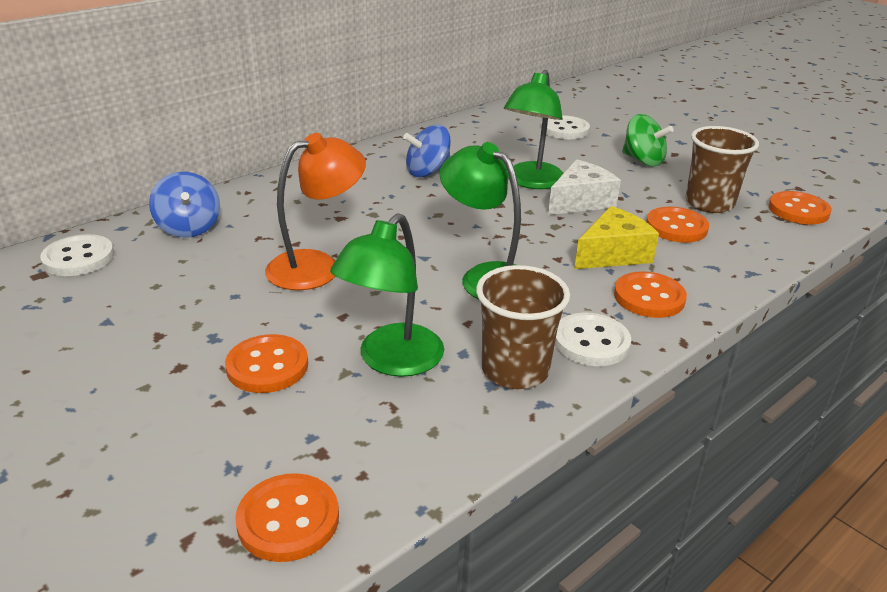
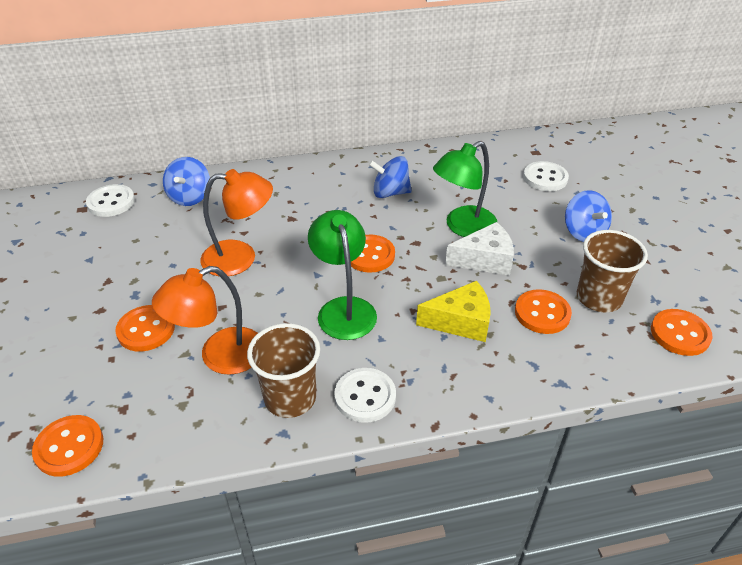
camera: 30 degrees right, 10 degrees up
(391, 361) = (220, 356): green lamp -> orange lamp
(643, 160) = (583, 232): green spinning top -> blue spinning top
(649, 297) = (449, 374): orange button -> orange button (370, 255)

